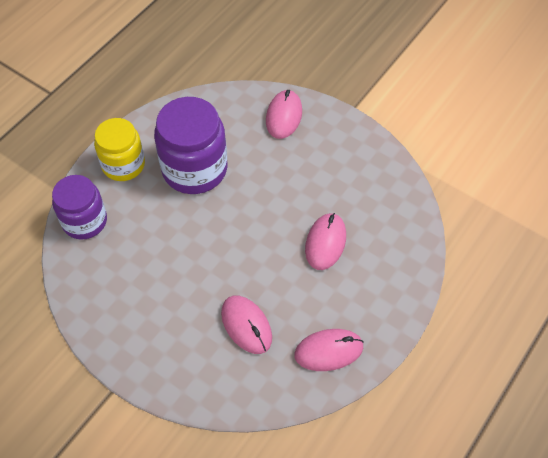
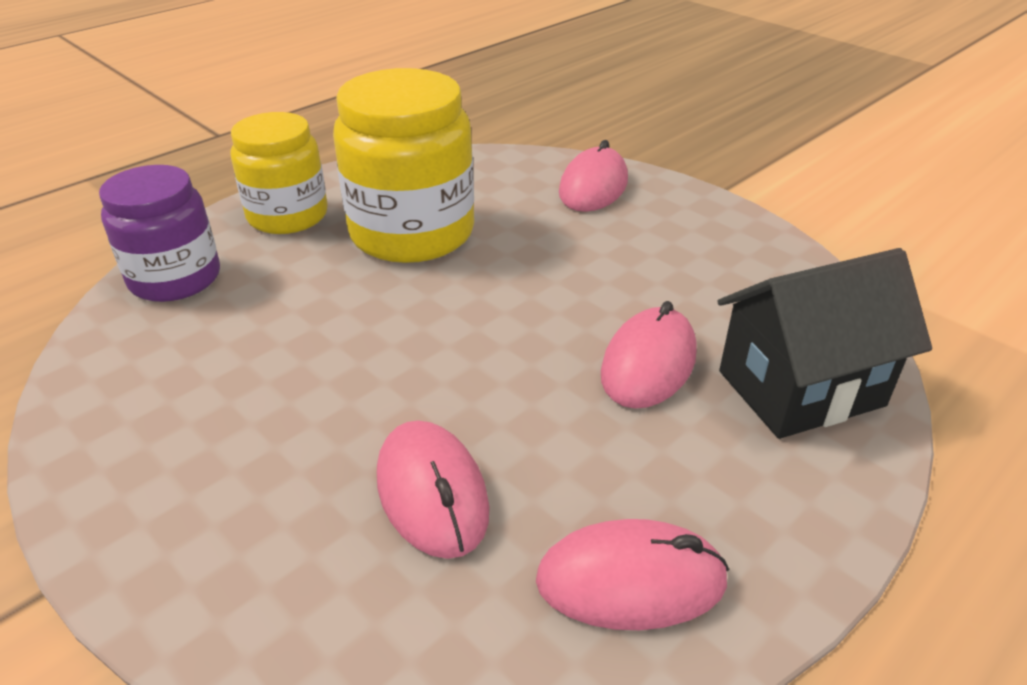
camera: 10 degrees right, 20 degrees down
(194, 169) = (412, 233): purple jar -> yellow jar
(392, 247) = (800, 388): none -> black house

